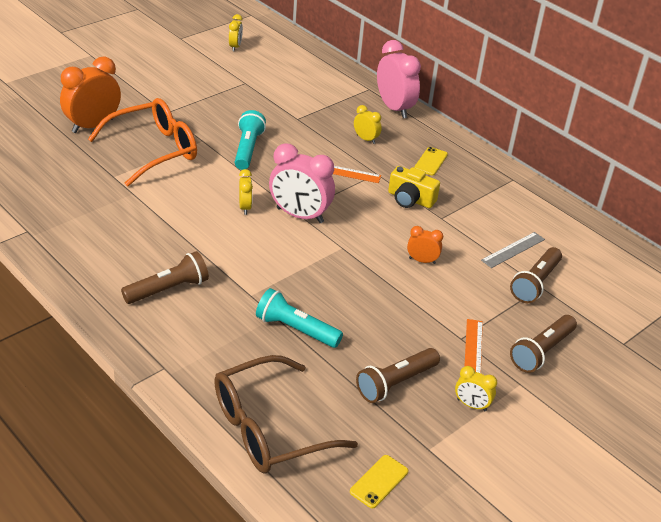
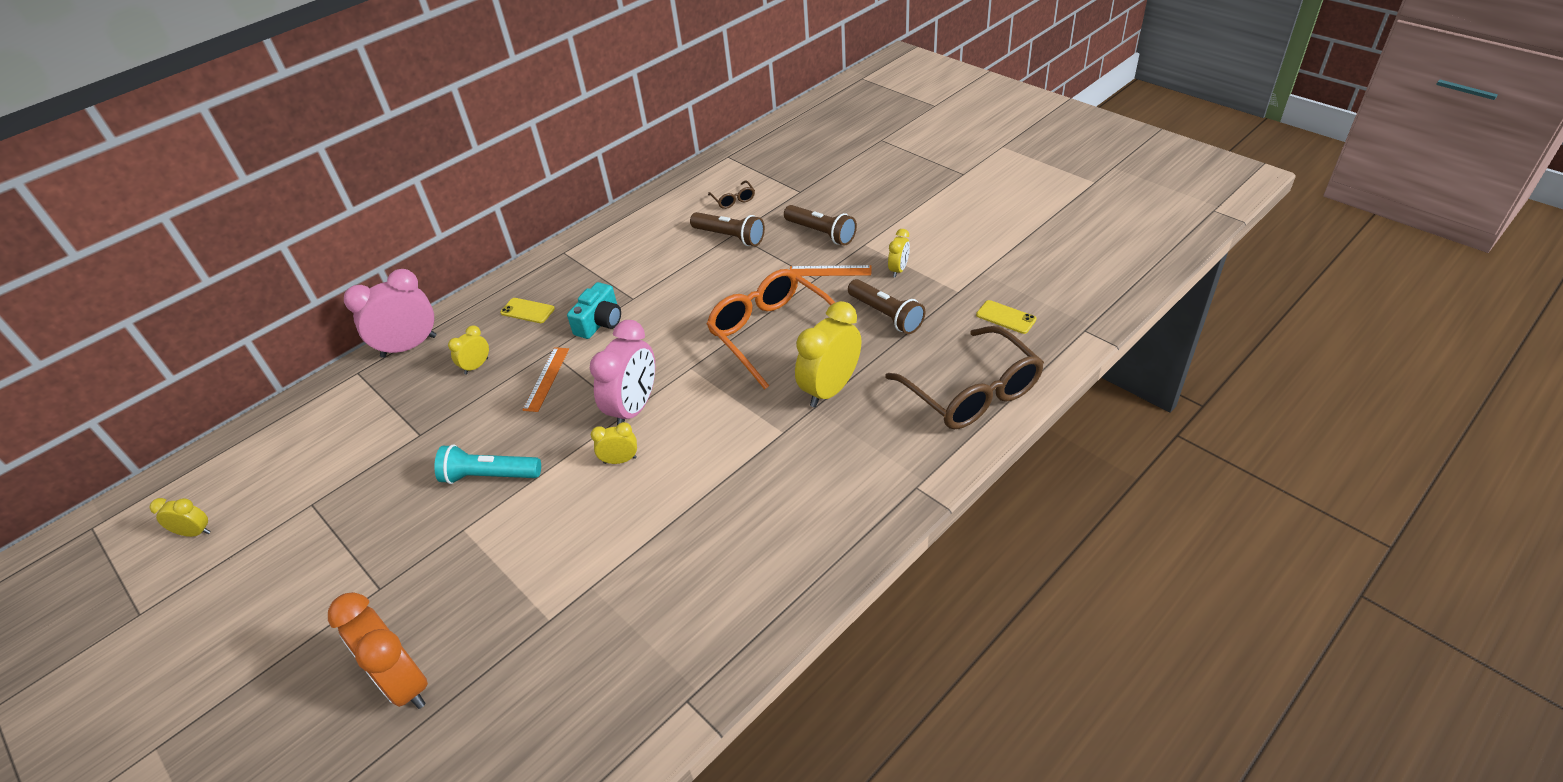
camera: 85 degrees left, 5 degrees up
(154, 150) = (483, 583): orange glasses -> orange glasses (771, 333)
(168, 289) = (786, 508): brown flashlight -> none
(296, 329) = (830, 389): turquoise flashlight -> yellow clock
(410, 199) = (600, 322): yellow camera -> turquoise camera
(422, 261) = (706, 308): orange clock -> none
(513, 249) = (681, 250): grey ruler -> none
(603, 290) = (733, 200): none -> brown glasses

